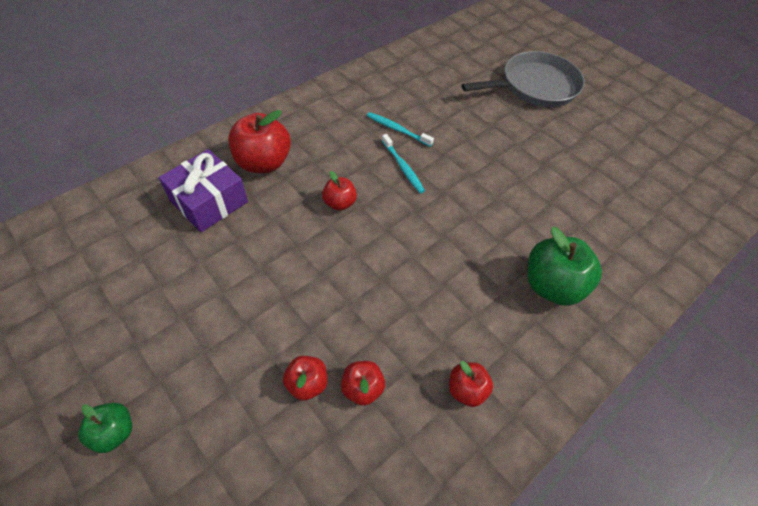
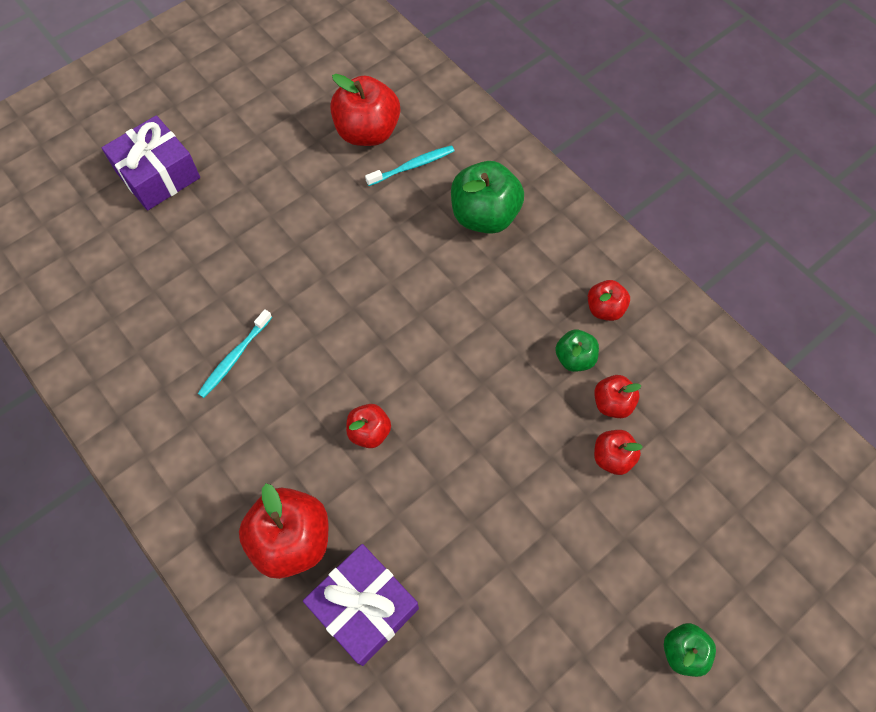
camera: 85 degrees left, 10 degrees up
(403, 167) = (308, 353): turquoise toothbrush -> turquoise toothbrush (412, 166)
(409, 356) = (574, 358): none -> green apple
(535, 86) = (158, 175): grey pan -> purple gift
(615, 199) = (367, 132): none -> red apple

